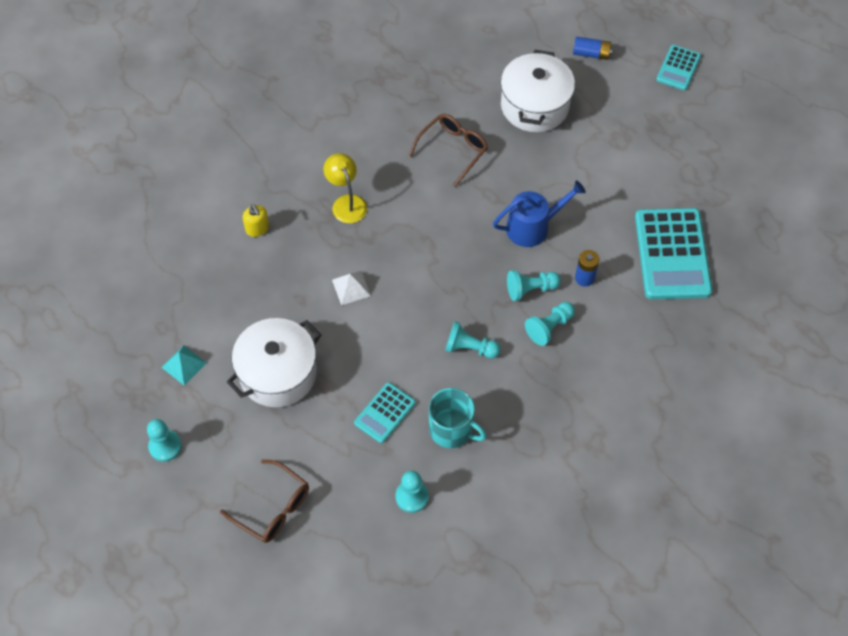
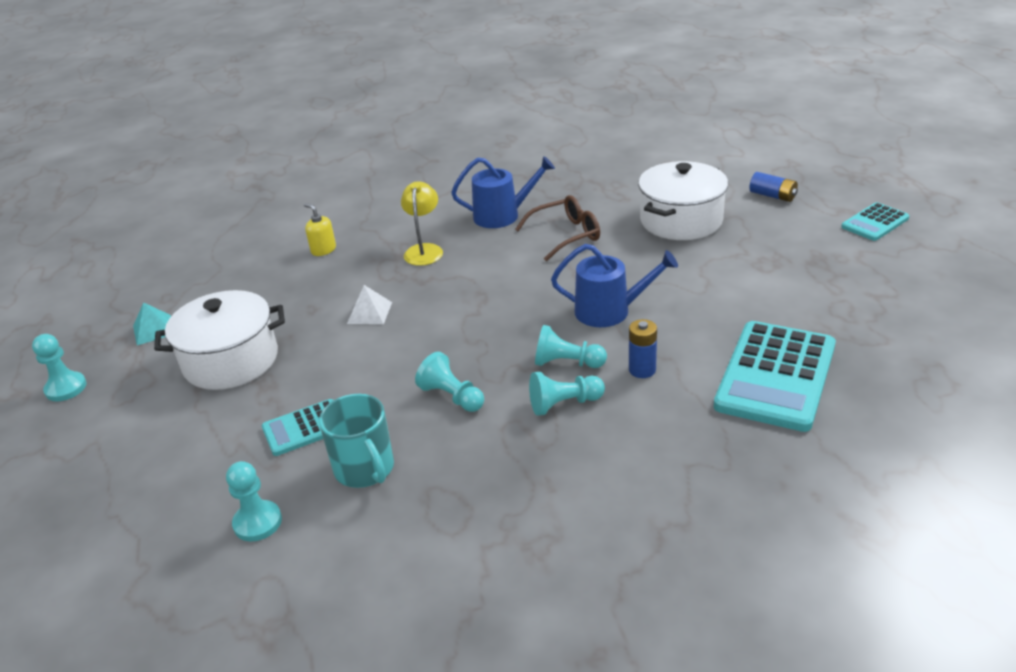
camera: 30 degrees right, 25 degrees down
(257, 228) = (323, 250): yellow soap dispenser -> yellow soap dispenser turned 135 degrees clockwise
(273, 508) = (103, 478): brown glasses -> none
(385, 140) = (502, 215): none -> blue watering can

